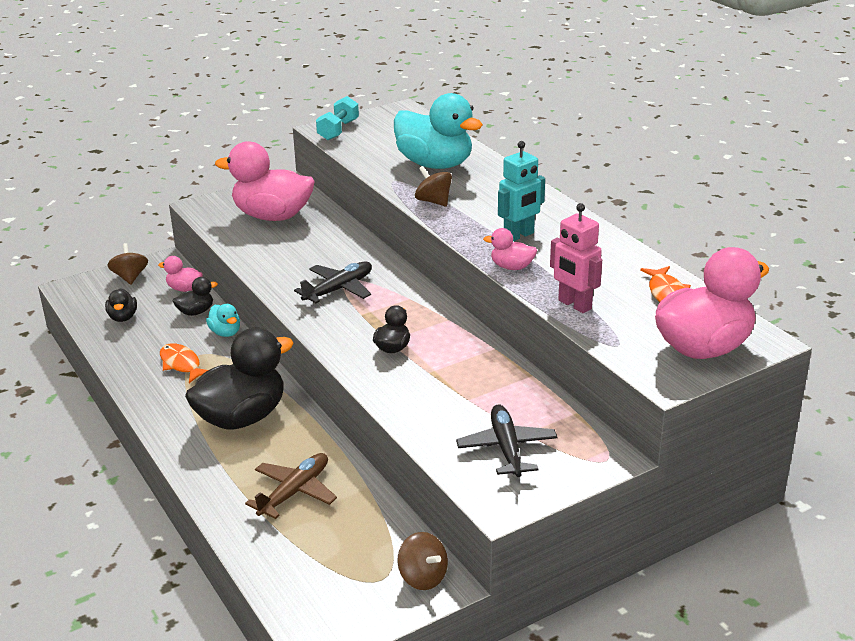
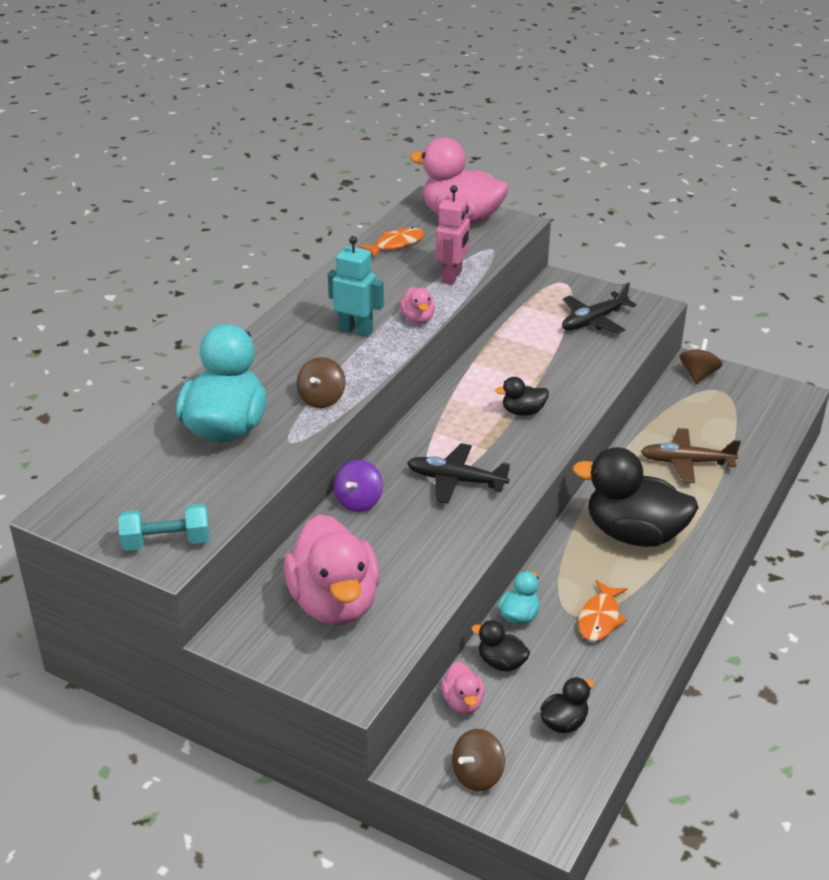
camera: 120 degrees left, 5 degrees up
(359, 247) = (359, 501): none -> purple spinning top

